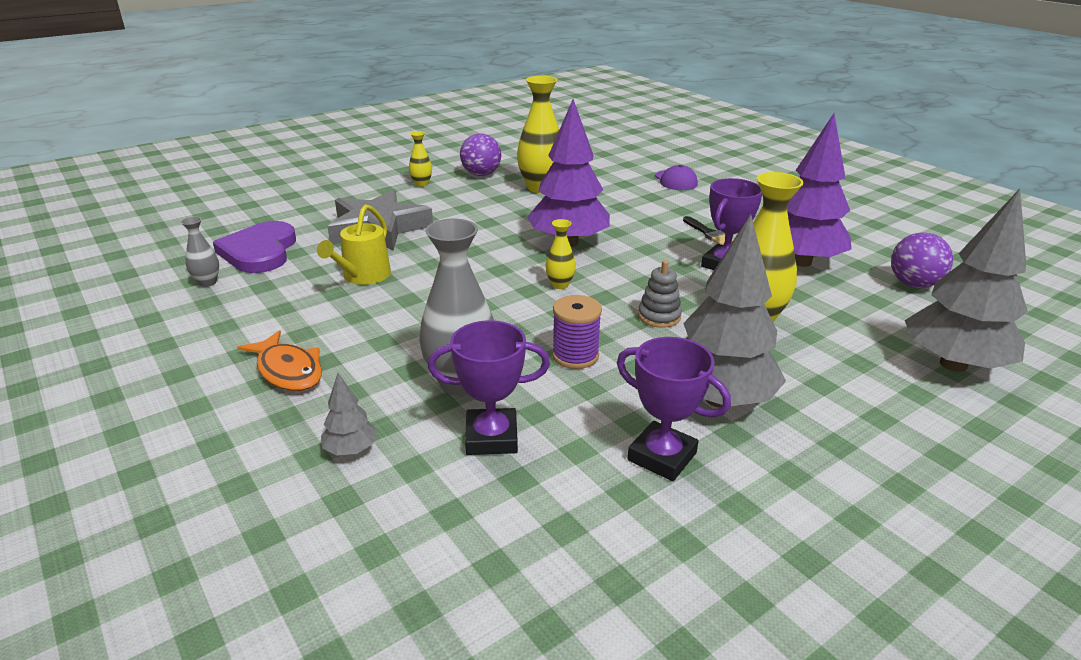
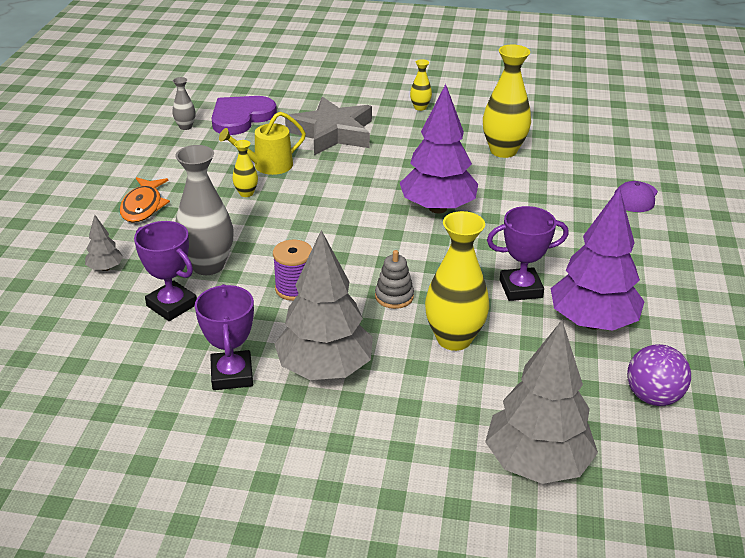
camera: 45 degrees right, 5 degrees up
(481, 174) = (479, 117): purple ball -> none
(560, 285) = (372, 237): yellow vase -> yellow vase (246, 193)
(708, 233) = (563, 257): black brush -> none

